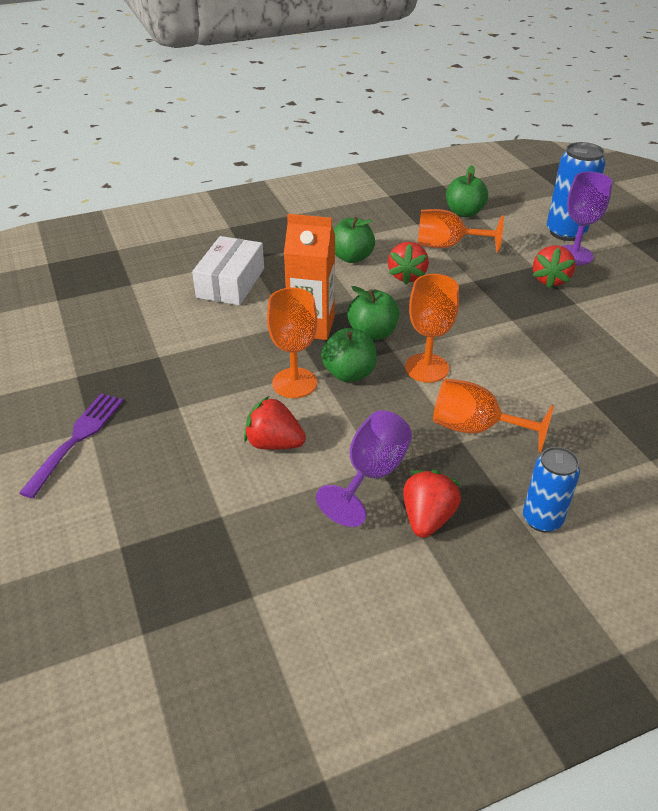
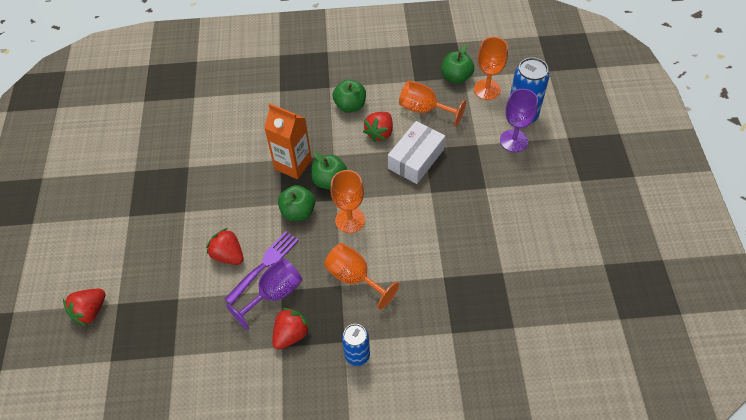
camera: 20 degrees right, 15 degrees up
(77, 439) = (119, 220): purple fork -> purple fork (264, 264)
(230, 283) = (258, 111): white box -> white box (416, 159)
(294, 383) = (261, 211): orange goblet -> orange goblet (487, 89)
(550, 280) = (480, 161): red strawberry -> red strawberry (90, 311)

